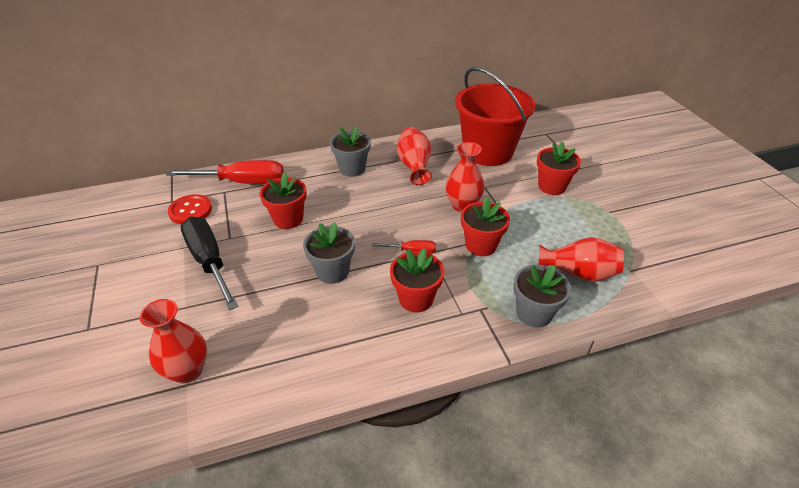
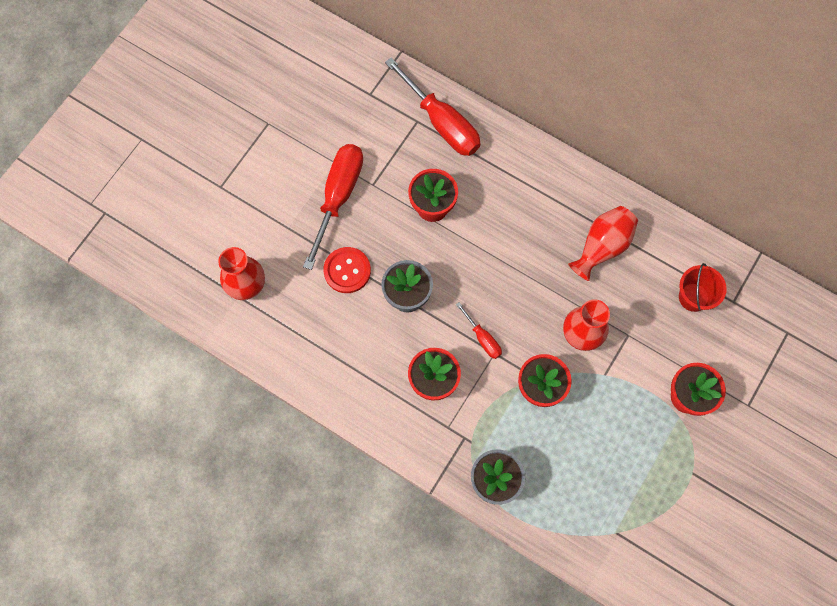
camera: 50 degrees right, 30 degrees up
(190, 211) = (373, 121): red button -> red button (347, 270)
(209, 262) = (338, 197): black screwdriver -> red screwdriver
(352, 169) = (546, 195): grey flower pot -> none
(488, 152) = (693, 297): red bucket -> red bucket, size x0.46
(578, 273) = (574, 490): red vase -> none

